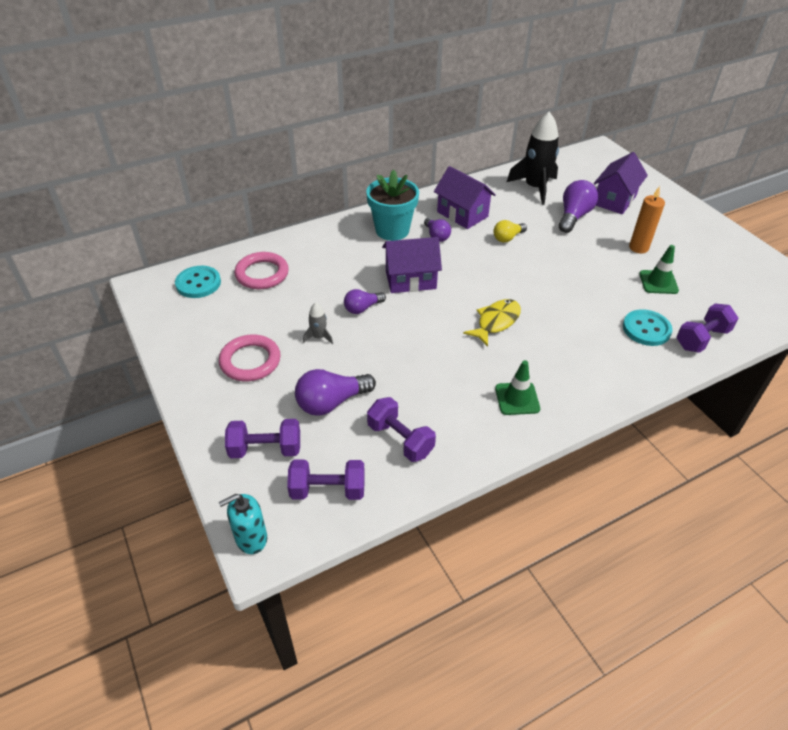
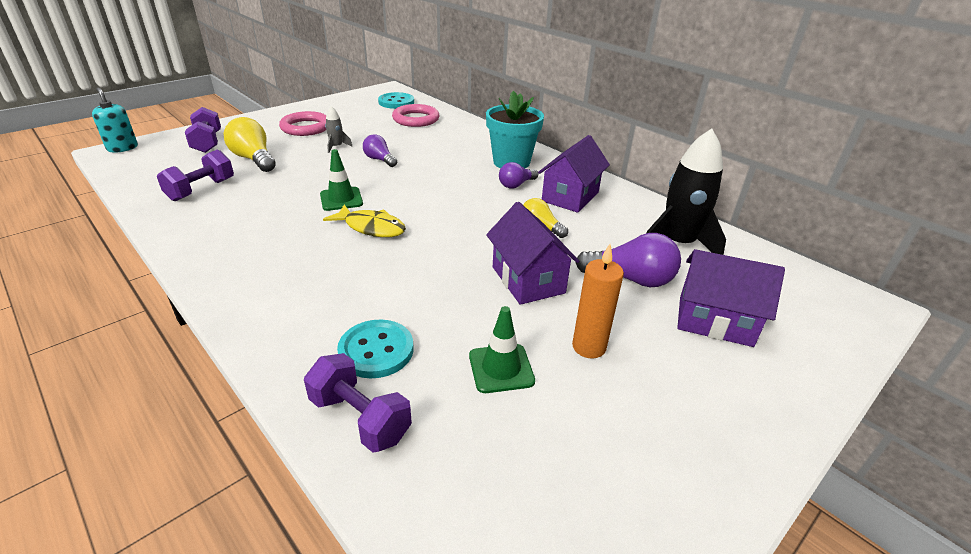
camera: 75 degrees right, 10 degrees down
(328, 490) = (155, 167): purple dumbbell -> none
(331, 402) = (254, 159): purple light bulb -> yellow light bulb
(410, 280) = (431, 177): purple house -> purple house (528, 280)
(517, 398) = (243, 246): green traffic cone -> green traffic cone (341, 199)

